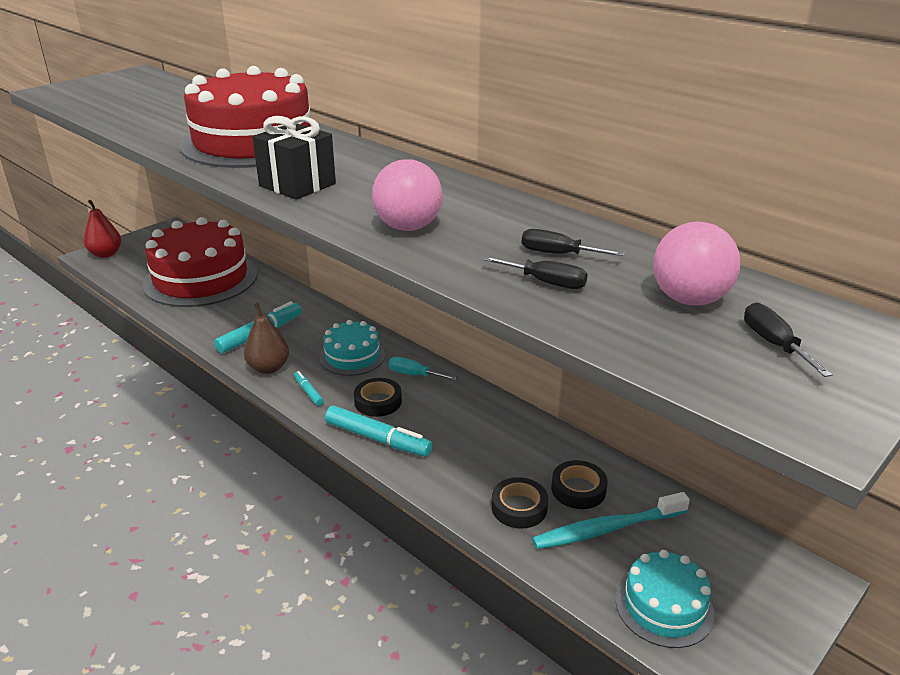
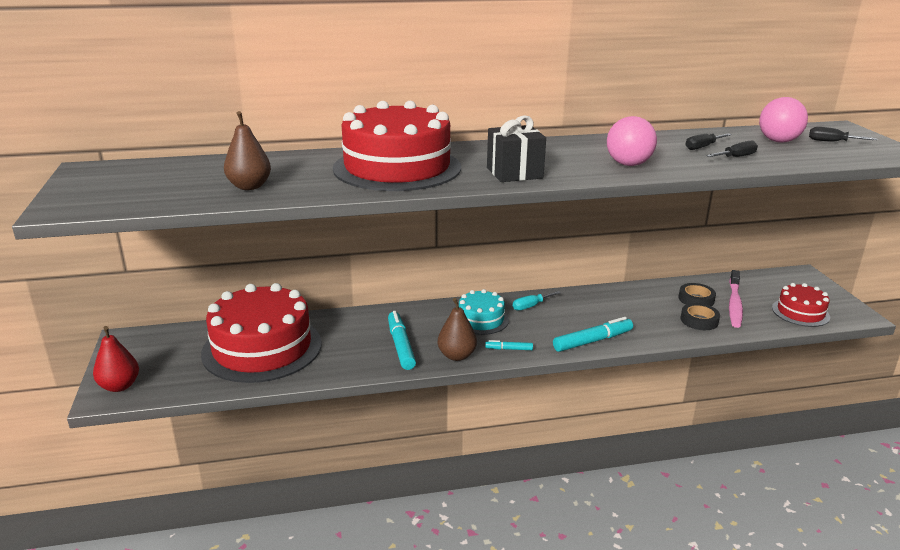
camera: 55 degrees left, 5 degrees down
(144, 116) = (249, 186): none -> brown pear
(378, 402) = (549, 328): black tape -> none
(607, 529) = (734, 304): turquoise toothbrush -> pink toothbrush
(664, 606) = (800, 312): turquoise cake -> red cake

